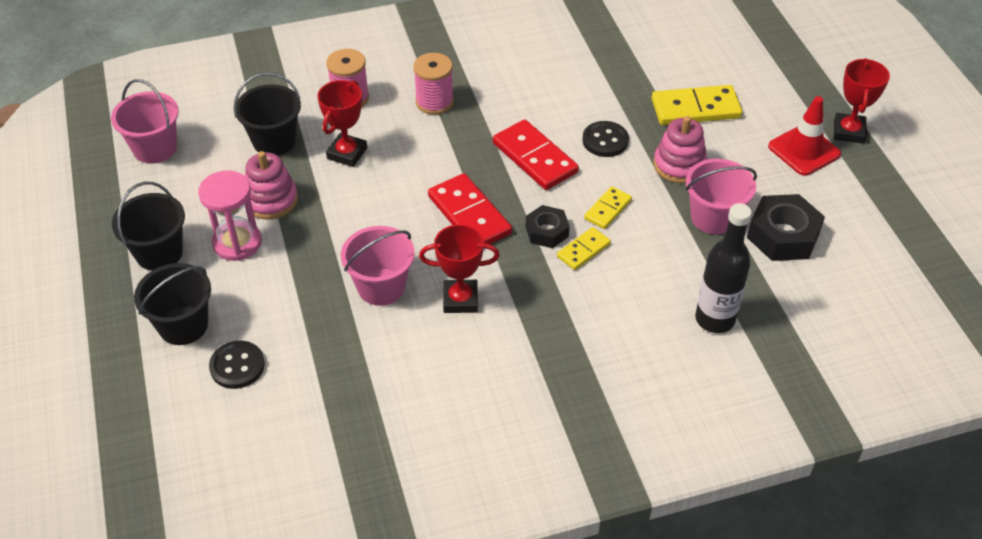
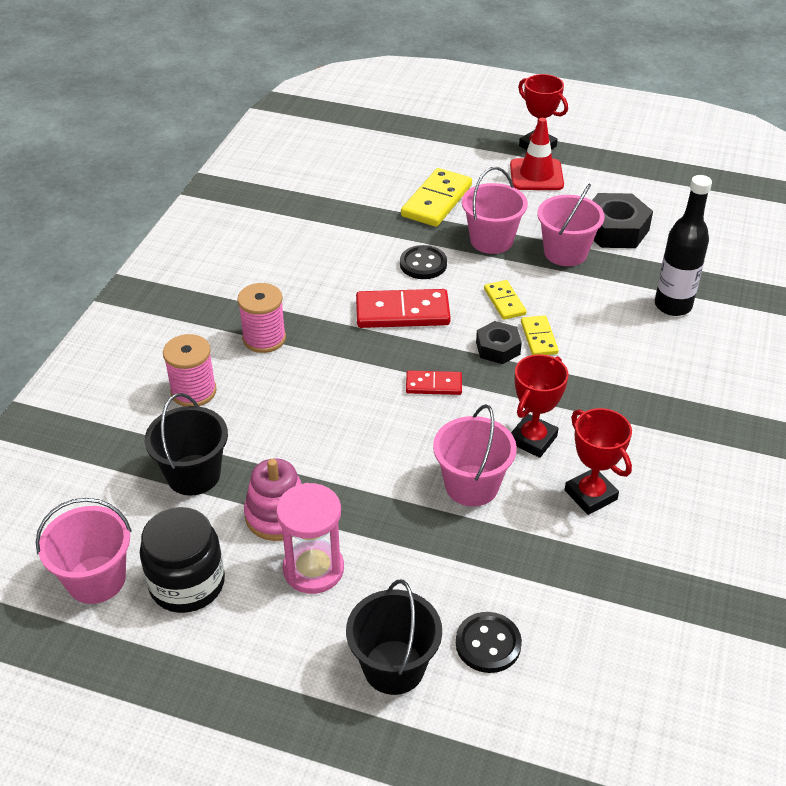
camera: 55 degrees left, 5 degrees down
(159, 253) = (266, 644): black bucket -> none
(181, 190) = (187, 583): none -> black jar
(347, 153) = (269, 429): red trophy -> red trophy (590, 495)
(469, 215) = (433, 385): red domino -> red domino, size x0.56
(679, 165) = (491, 240): pink stacking toy -> pink bucket

